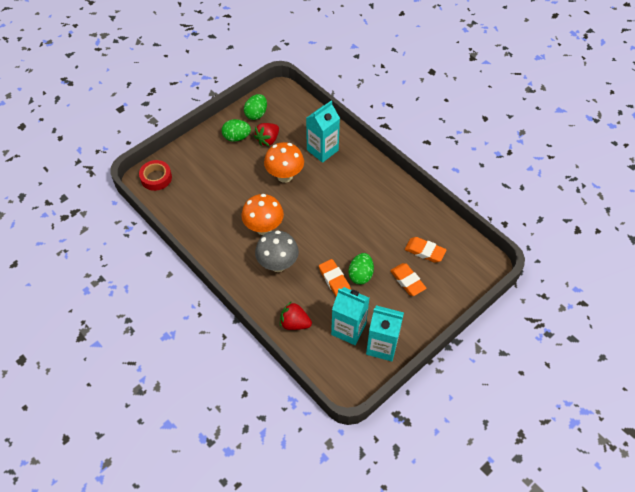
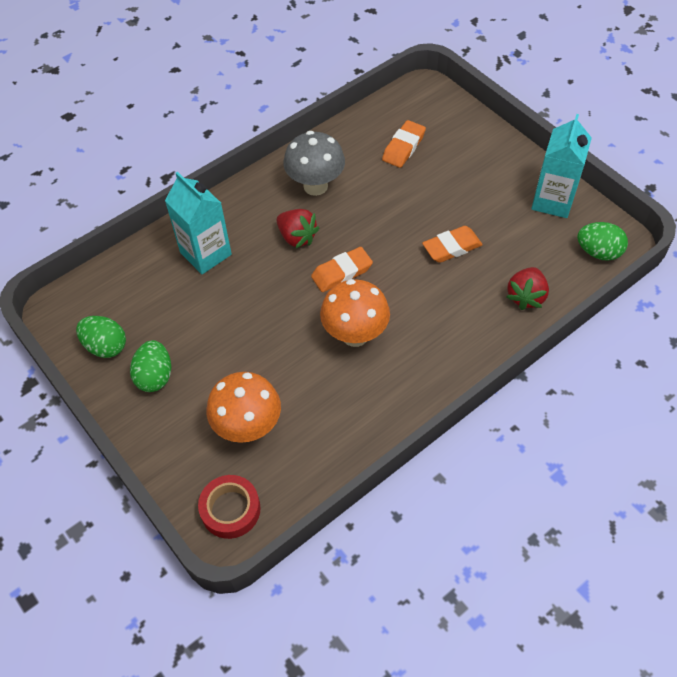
camera: 85 degrees left, 0 degrees up
(268, 140) = (170, 329): red strawberry -> red strawberry (297, 237)
(278, 264) = (425, 316): grey mushroom -> grey mushroom (315, 186)
(285, 176) = (252, 305): orange mushroom -> orange mushroom (248, 427)
(348, 329) = (530, 235): turquoise carton -> none
(360, 275) = (442, 217): green egg -> green egg (598, 252)
(407, 281) = (451, 168): orange eraser -> orange eraser (342, 272)

